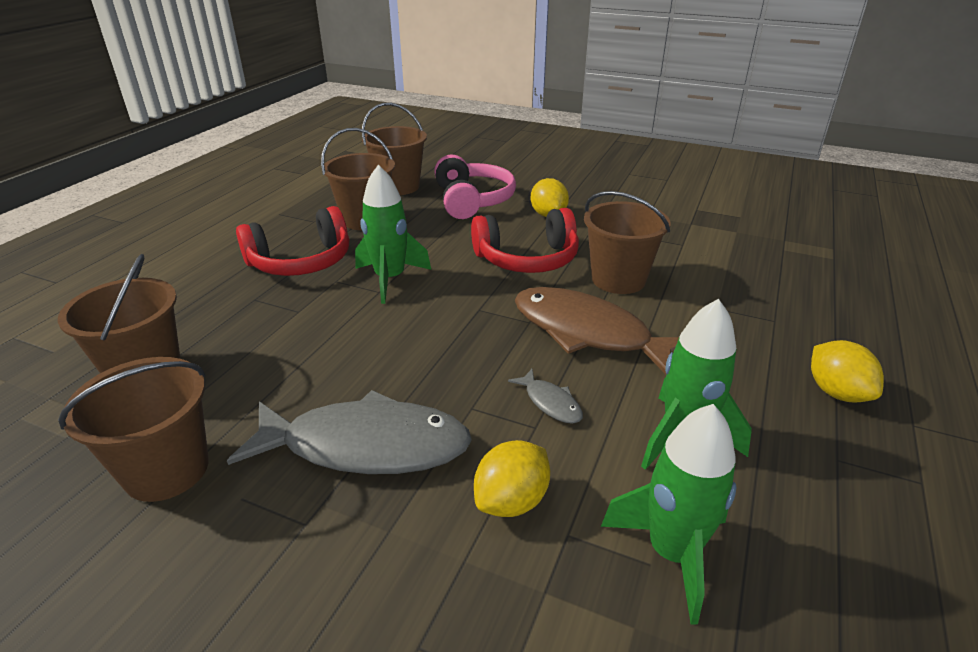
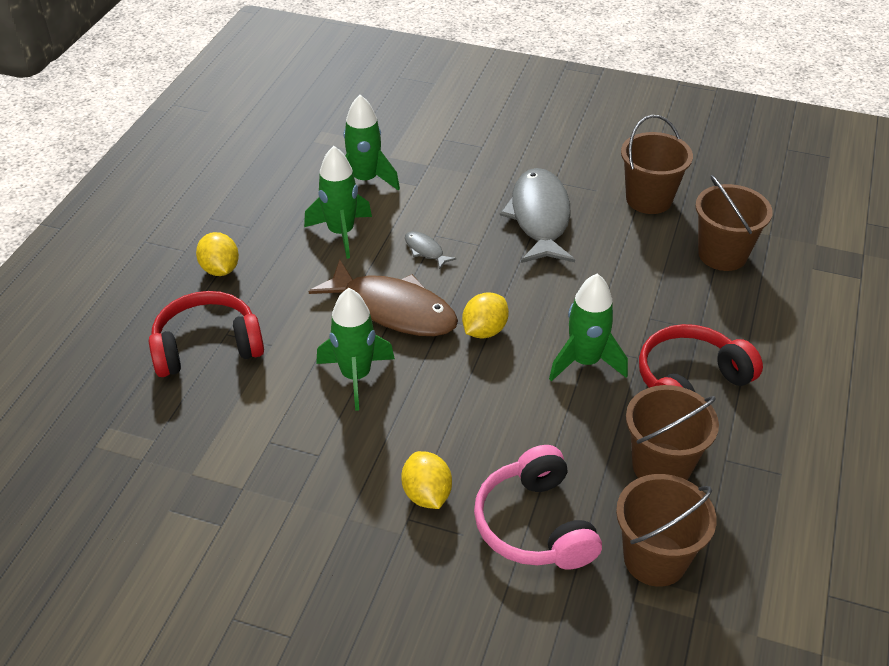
camera: 175 degrees right, 10 degrees up
(365, 446) = (540, 218): grey fish -> grey fish turned 90 degrees clockwise
(511, 501) = (447, 196): yellow lemon -> yellow lemon (484, 330)
(527, 259) = (450, 402): red headphones -> red headphones (207, 347)
(618, 279) = (356, 376): brown bucket -> green rocket

